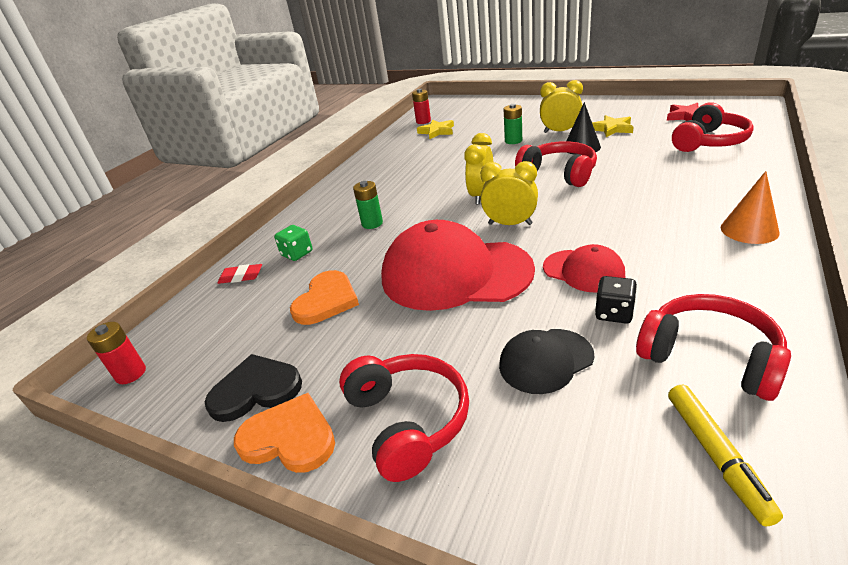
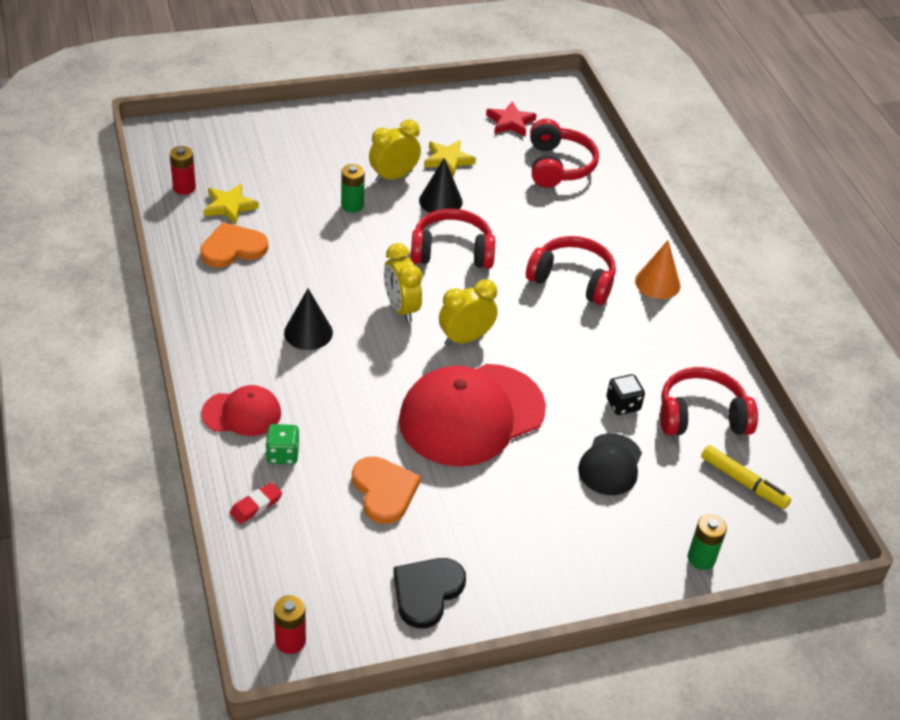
camera: 50 degrees left, 10 degrees up
(289, 437) = (497, 607): orange heart -> orange heart (233, 248)
(372, 223) = (320, 385): green battery -> green battery (701, 558)
(402, 195) = (308, 332): none -> black cone
(408, 421) = (564, 552): red headphones -> red headphones (572, 279)
(583, 271) = (571, 371): red cap -> red cap (242, 413)

